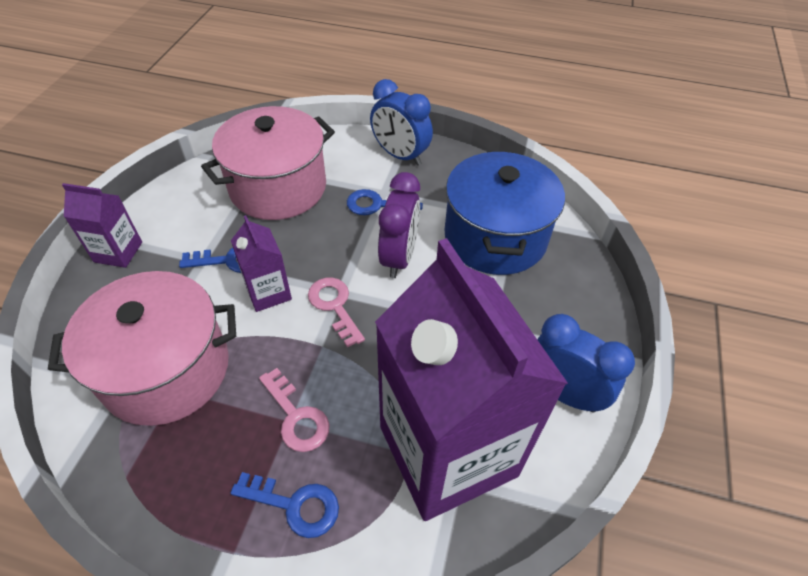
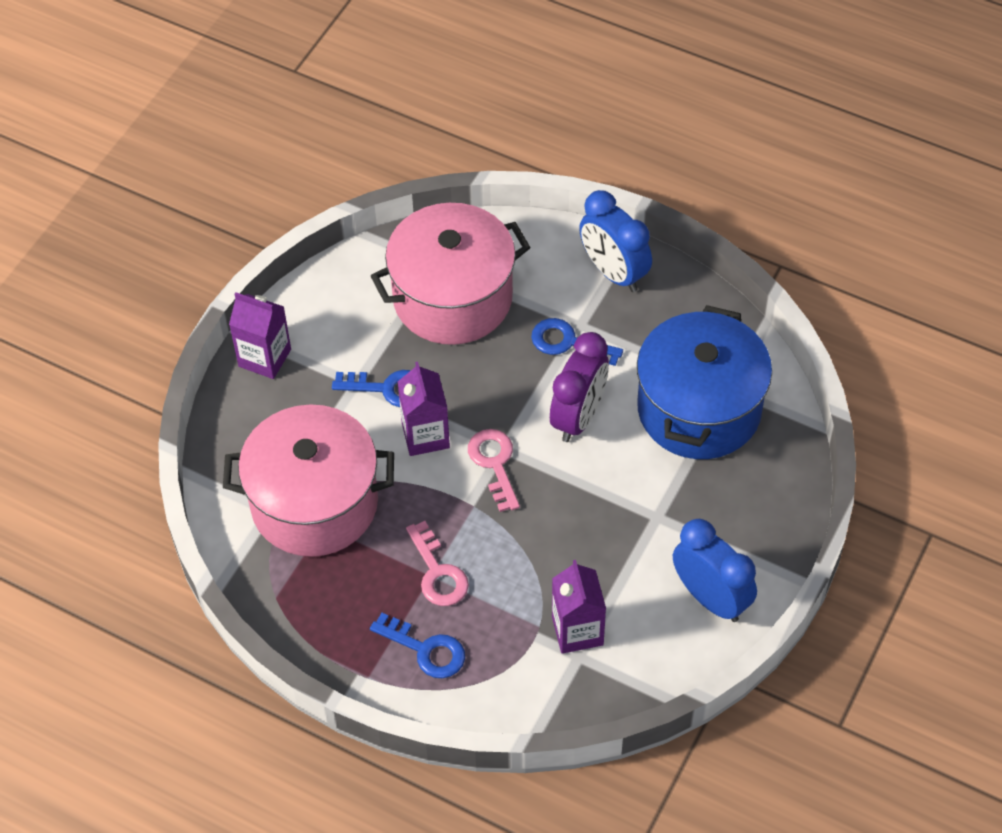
camera: 15 degrees right, 5 degrees up
(447, 451) = (577, 630): purple carton -> purple carton, size x0.43

